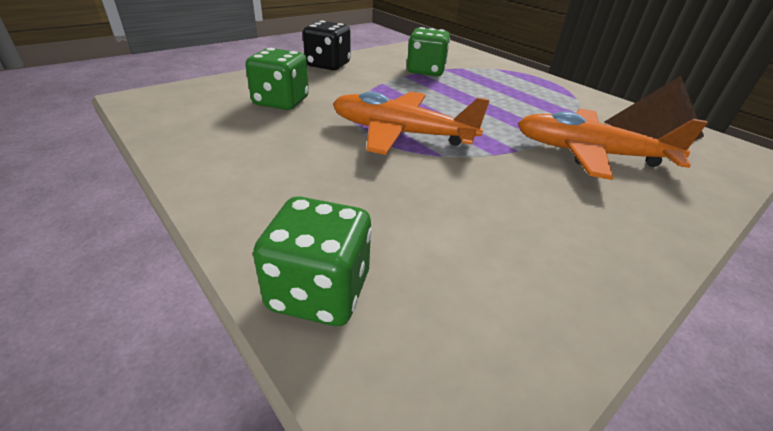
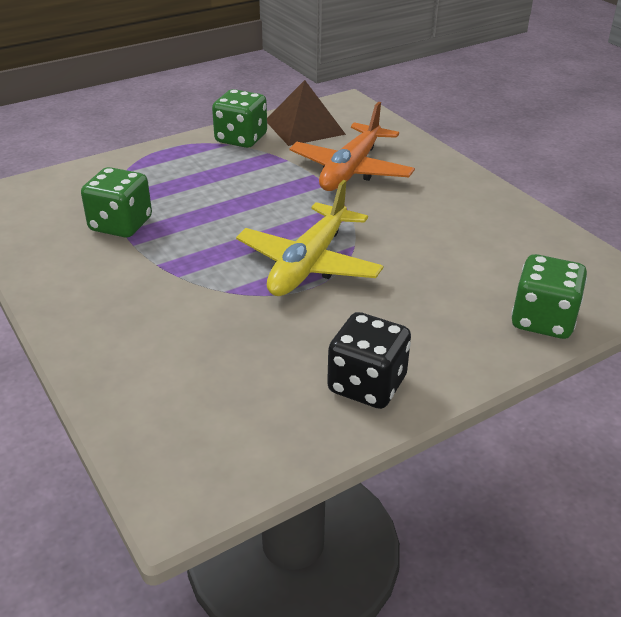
camera: 80 degrees left, 0 degrees up
(281, 102) = (212, 351): green dice -> green dice (241, 139)
(328, 65) = (70, 309): black dice -> black dice (367, 385)
(401, 133) = (309, 264): orange plane -> yellow plane

